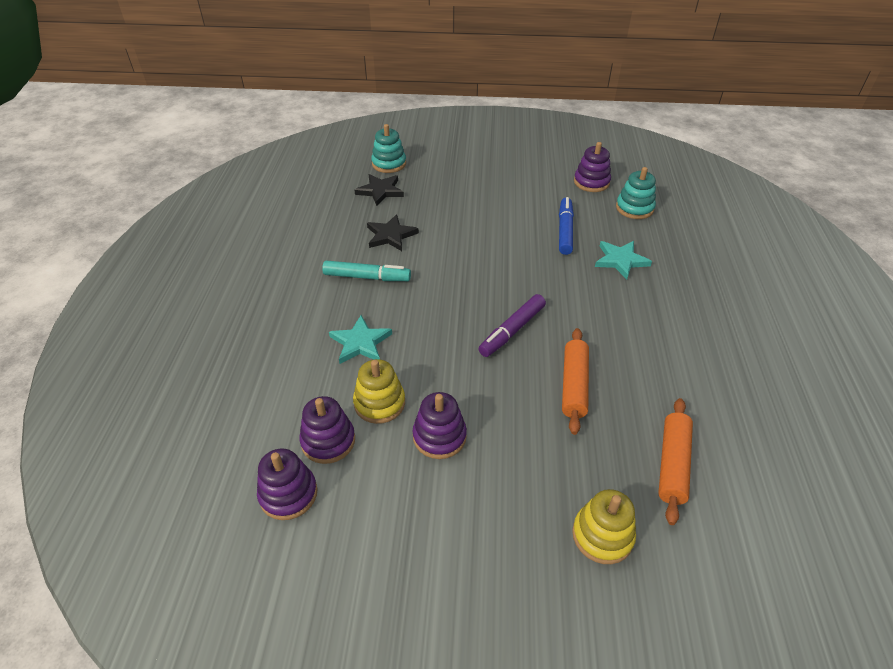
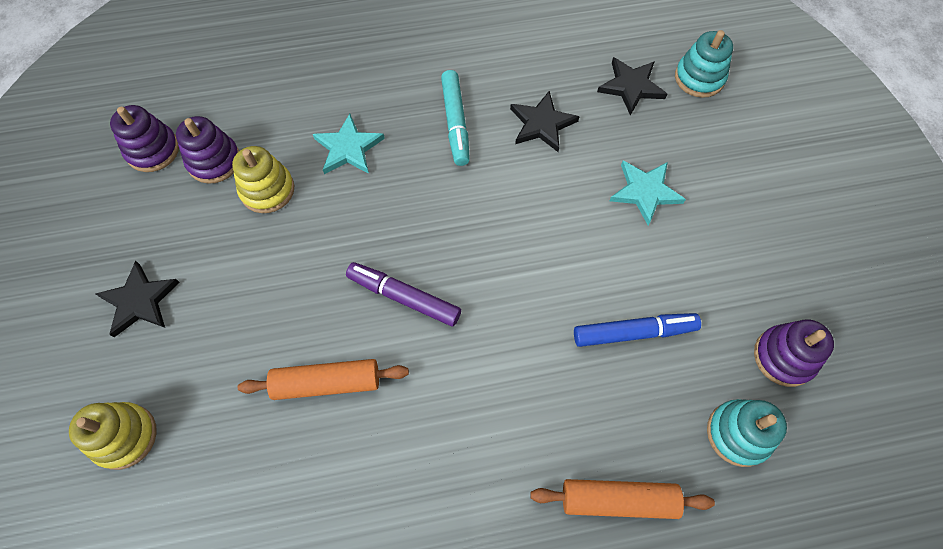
camera: 75 degrees right, 20 degrees up
(439, 436) = (231, 255): purple stacking toy -> none
(466, 516) = (139, 301): none -> black star
(620, 260) = (590, 421): turquoise star -> turquoise star (645, 192)
(673, 464) = (223, 511): orange rolling pin -> orange rolling pin (618, 500)

